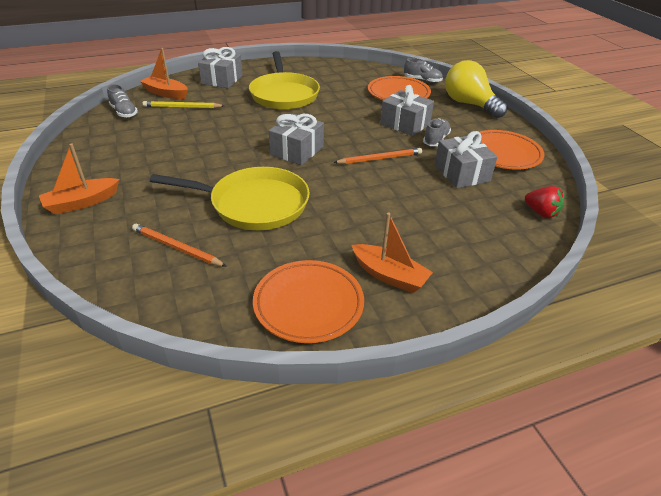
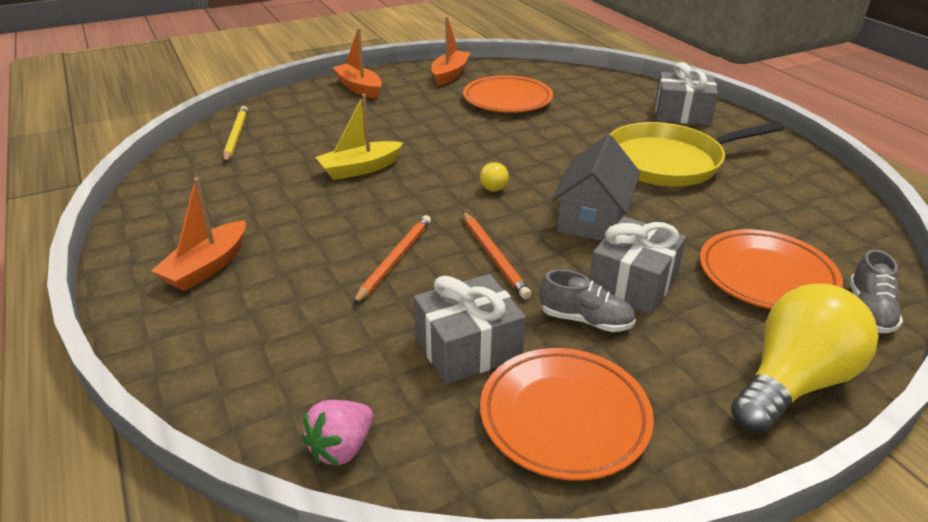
camera: 85 degrees right, 5 degrees down
(124, 112) = (546, 75): grey shoe -> none
(166, 93) = (611, 87): orange boat -> orange boat (450, 74)
(176, 248) = (283, 138): orange pencil -> orange pencil (395, 260)
(182, 107) = (578, 101): yellow pencil -> yellow pencil (236, 136)
(254, 204) = (360, 169): yellow pan -> yellow boat
(297, 151) = (494, 185): grey gift -> yellow light bulb
(308, 304) = (176, 215): orange plate -> orange plate (507, 100)
(343, 125) = (592, 218): none -> grey house
(541, 213) = (341, 448): red strawberry -> pink strawberry

